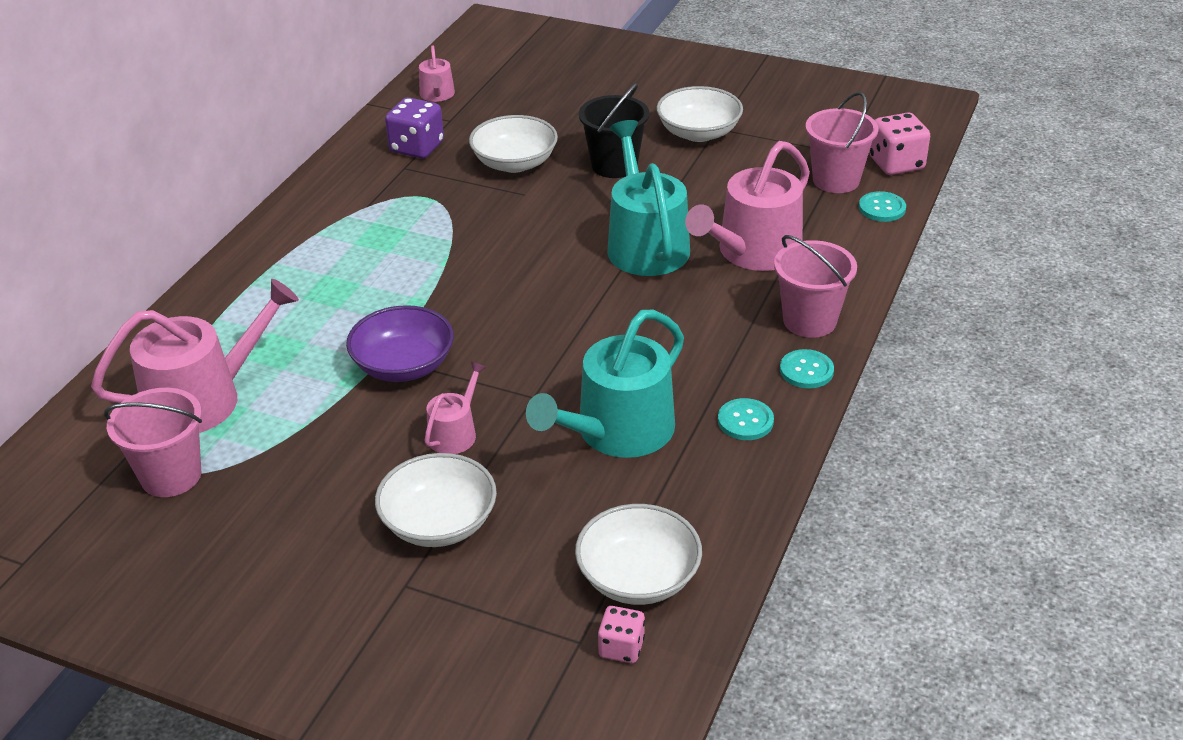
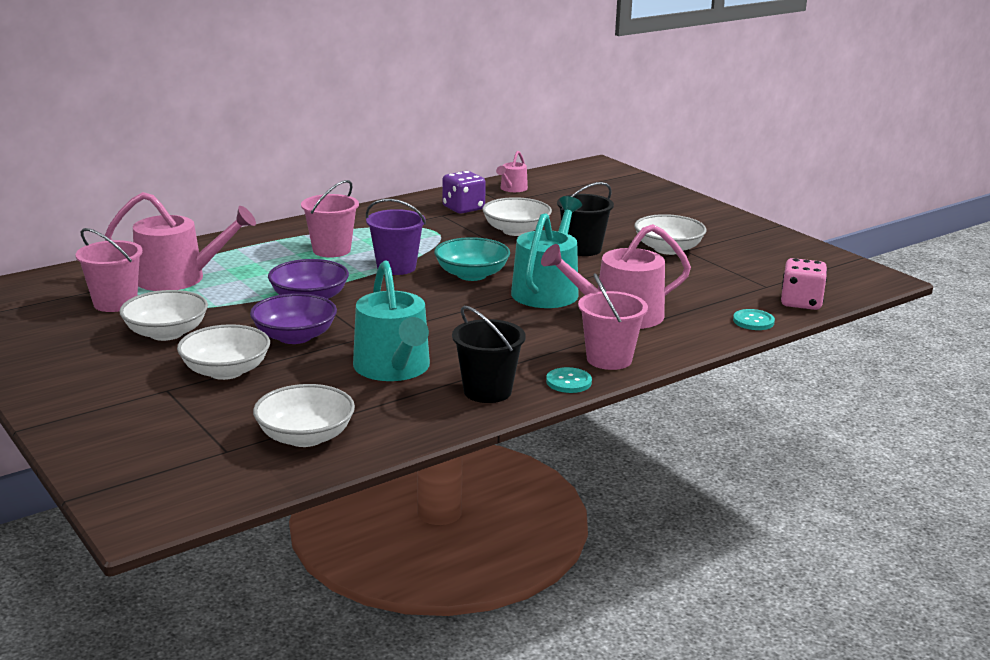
camera: 30 degrees right, 15 degrees down
(297, 496) = (166, 333): none -> white bowl
(446, 274) = (396, 267): none -> purple bucket
(455, 433) = (295, 336): pink watering can -> purple bowl
(542, 252) = (471, 275): none -> turquoise bowl
(617, 432) = (394, 368): turquoise watering can -> turquoise watering can turned 90 degrees counterclockwise
(621, 647) = (246, 463): pink dice -> none
(745, 421) = (487, 391): turquoise button -> black bucket
(836, 180) = (738, 298): pink bucket -> pink bucket (331, 250)

